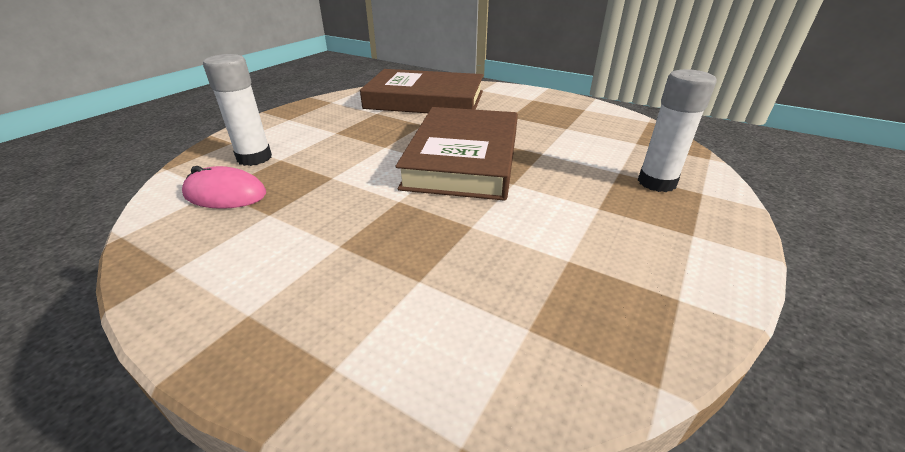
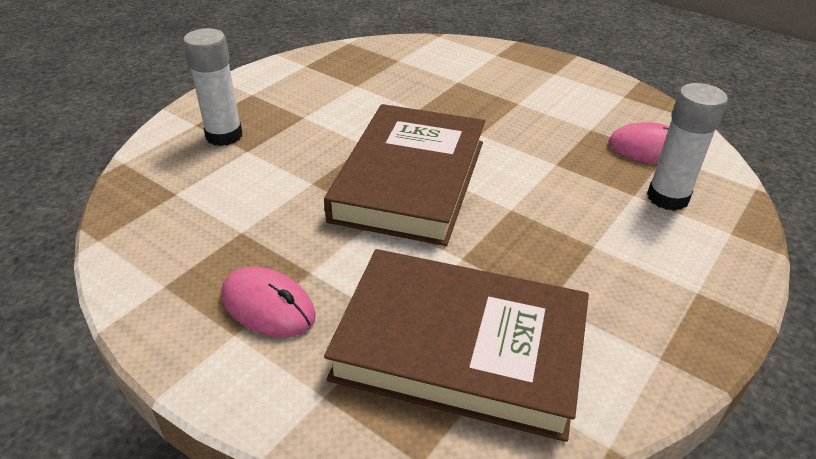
camera: 175 degrees left, 5 degrees up
(523, 106) = (268, 306): none -> pink mouse

